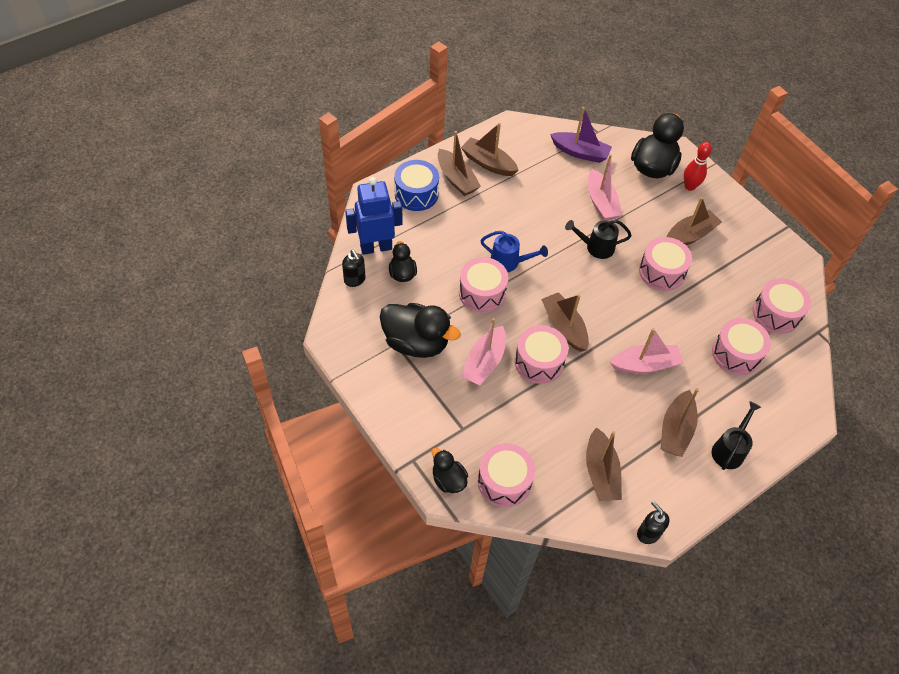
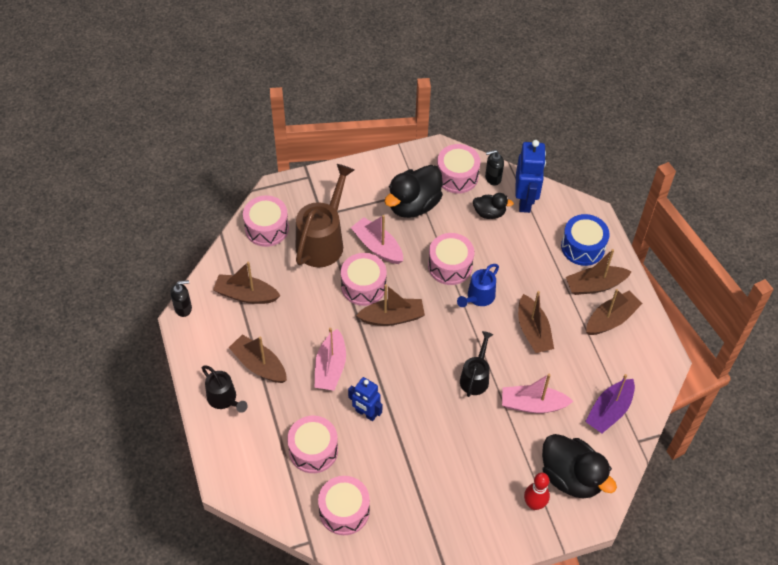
camera: 110 degrees right, 0 degrees up
(448, 480) = (283, 194): black duck -> none
(497, 417) = (323, 240): none -> brown watering can
(661, 272) = (428, 425): pink drum -> pink drum (457, 176)
(676, 322) = (366, 413): none -> blue robot
(689, 235) = (466, 473): brown boat -> brown boat (533, 331)

